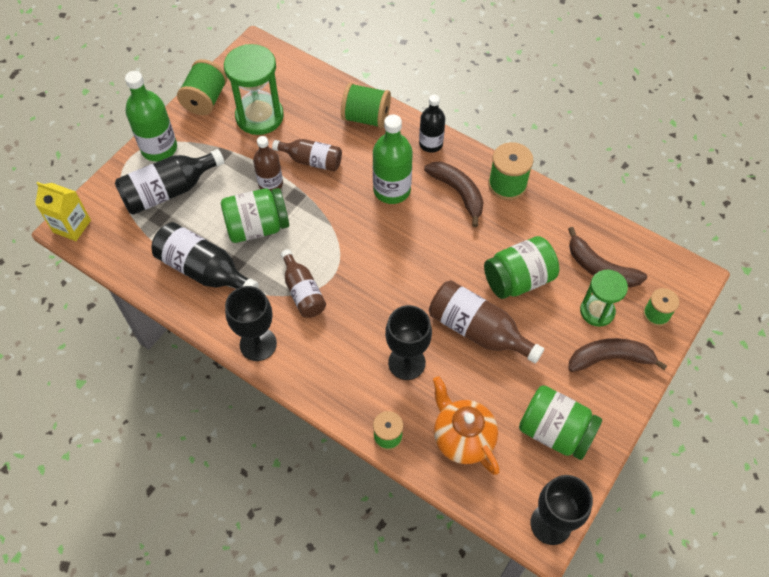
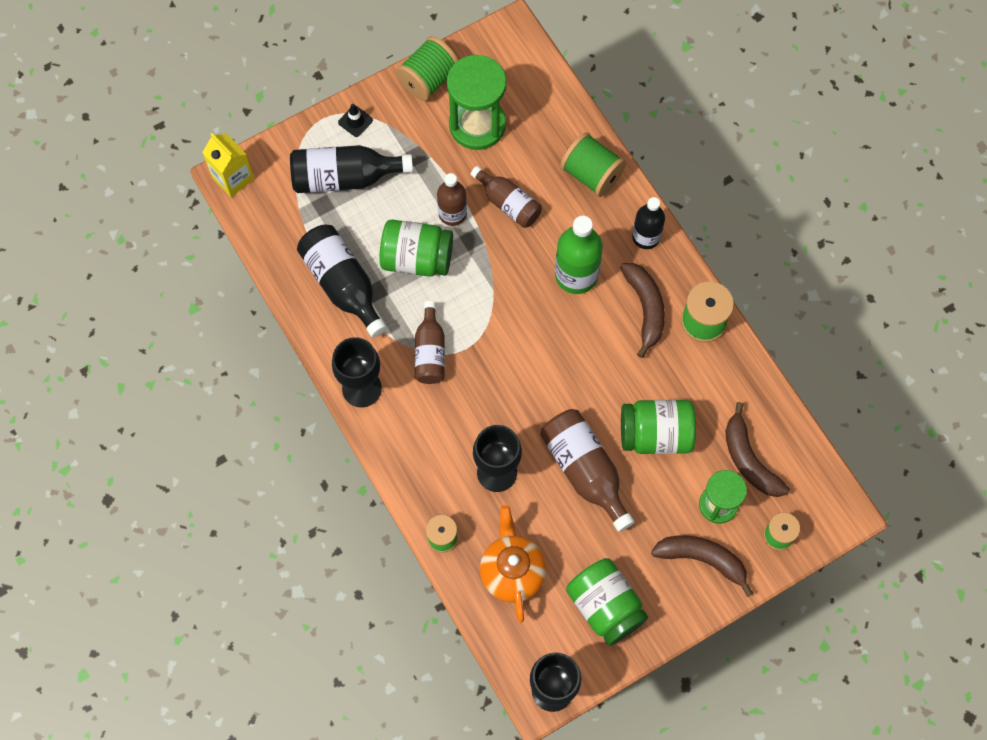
camera: 25 degrees right, 10 degrees up
(159, 148) = (355, 121): green bottle -> black traffic cone

